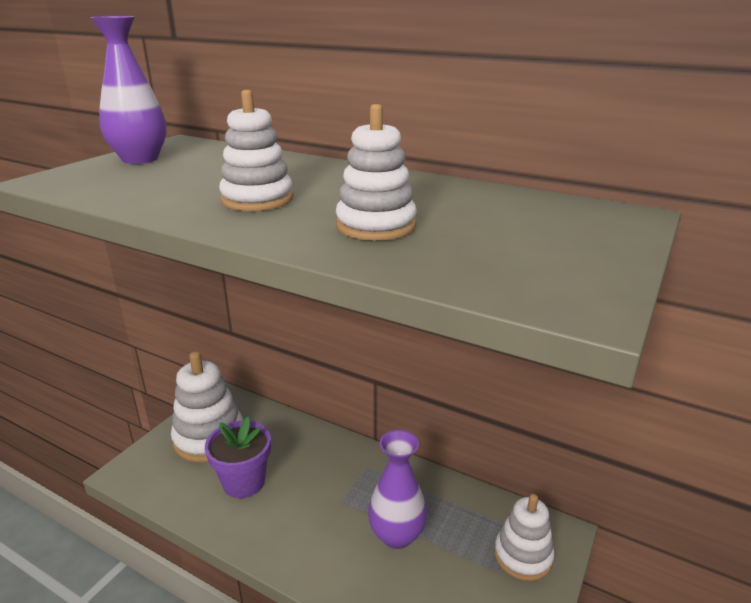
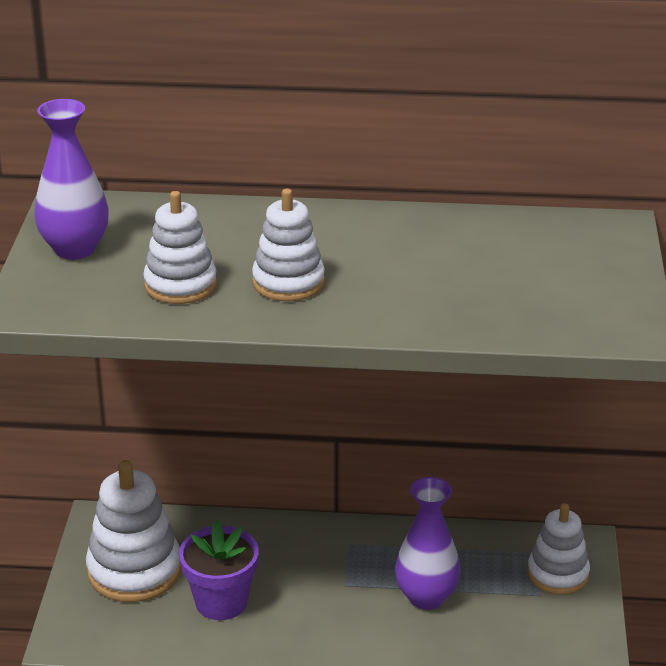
camera: 25 degrees left, 5 degrees up
(376, 226) = (429, 290): white stacking toy -> white stacking toy (180, 285)

